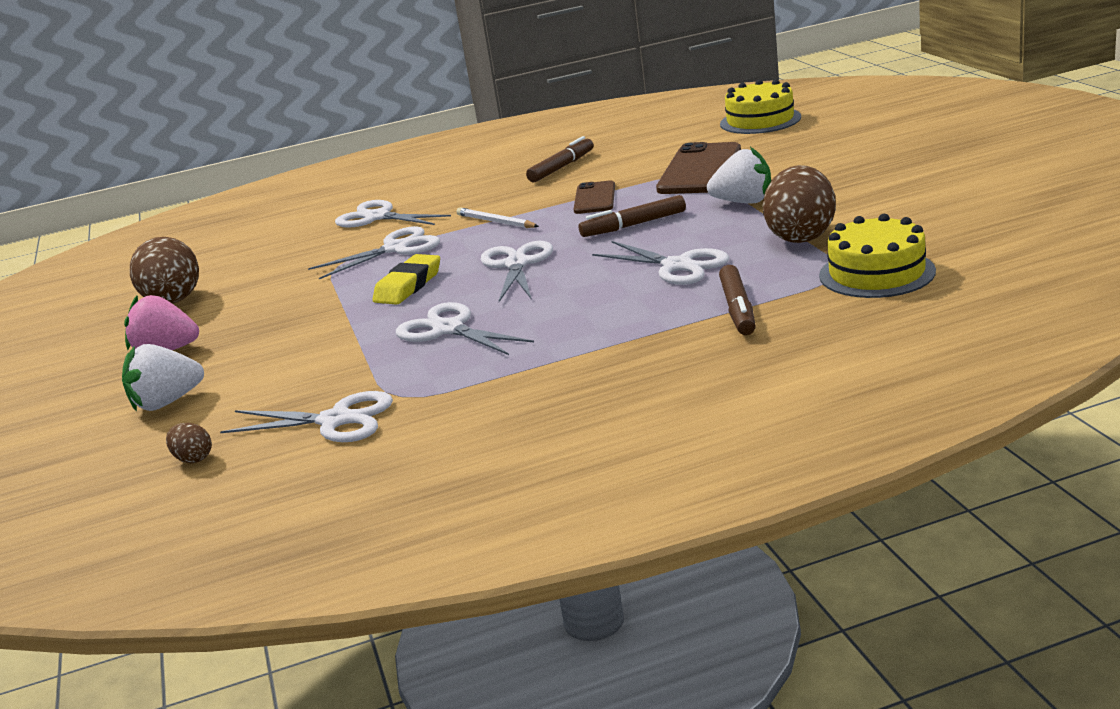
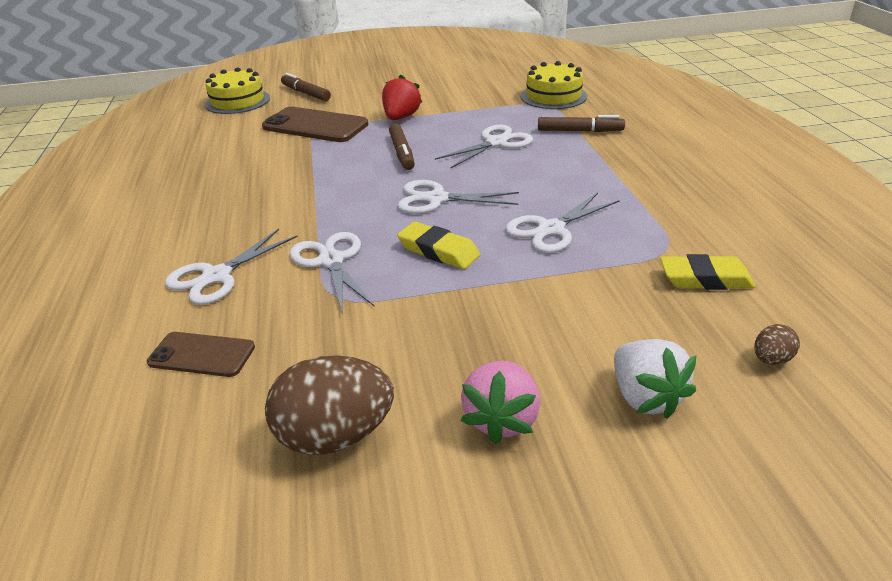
camera: 85 degrees left, 10 degrees up
(335, 420) = (705, 279): white scissors -> yellow eraser
(496, 222) = (322, 207): white pencil -> none
(561, 167) = (219, 175): brown marker -> brown marker (306, 93)
(595, 198) = (322, 164): brown phone -> brown phone (202, 355)
(744, 202) = (401, 117): white strawberry -> red strawberry
(801, 236) = (480, 108): brown egg -> none

